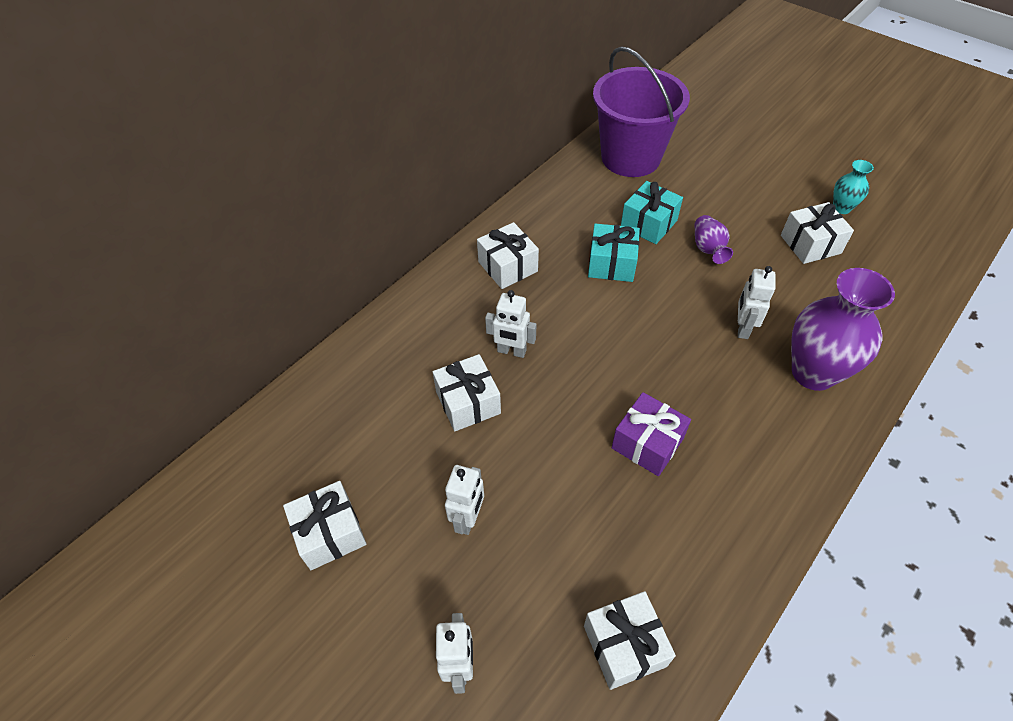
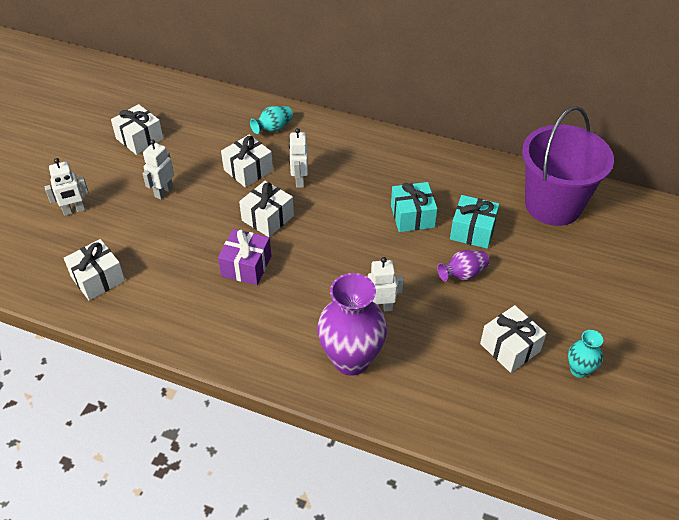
camera: 70 degrees right, 5 degrees down
(397, 356) = (273, 128): none -> turquoise vase
(468, 519) = (163, 192): white robot -> white robot turned 120 degrees clockwise
(507, 267) = (379, 160): white gift -> white gift (267, 218)

